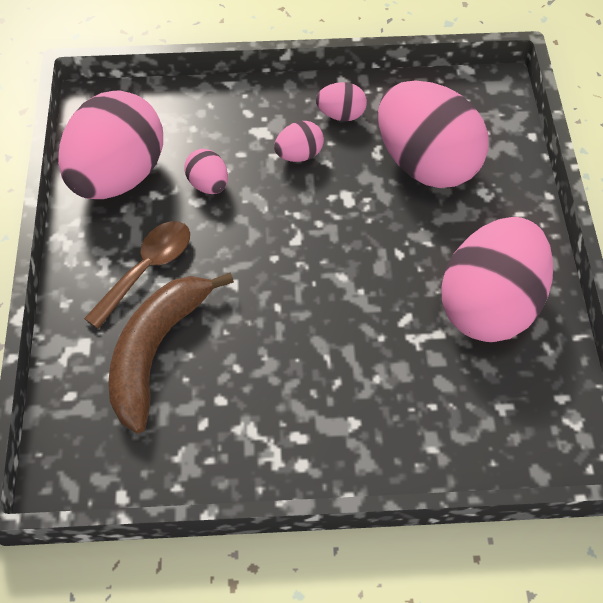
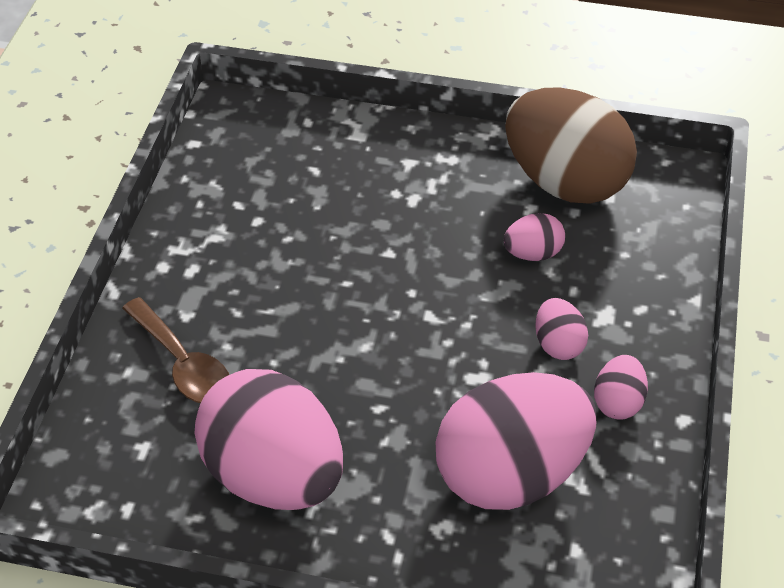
camera: 105 degrees right, 10 degrees down
(118, 176) = (565, 182): pink egg -> brown egg
(147, 269) = (431, 189): brown spoon -> brown spoon (183, 364)
(156, 351) = (330, 183): brown banana -> none

